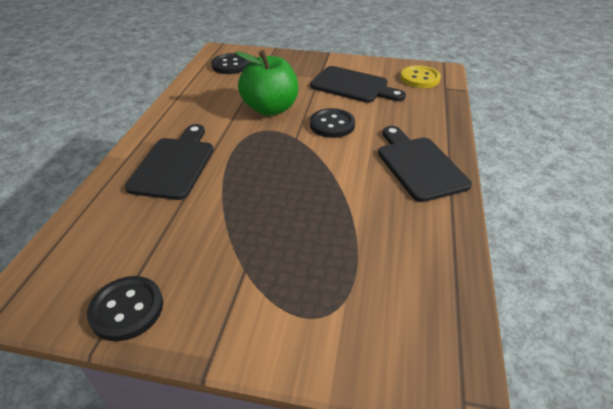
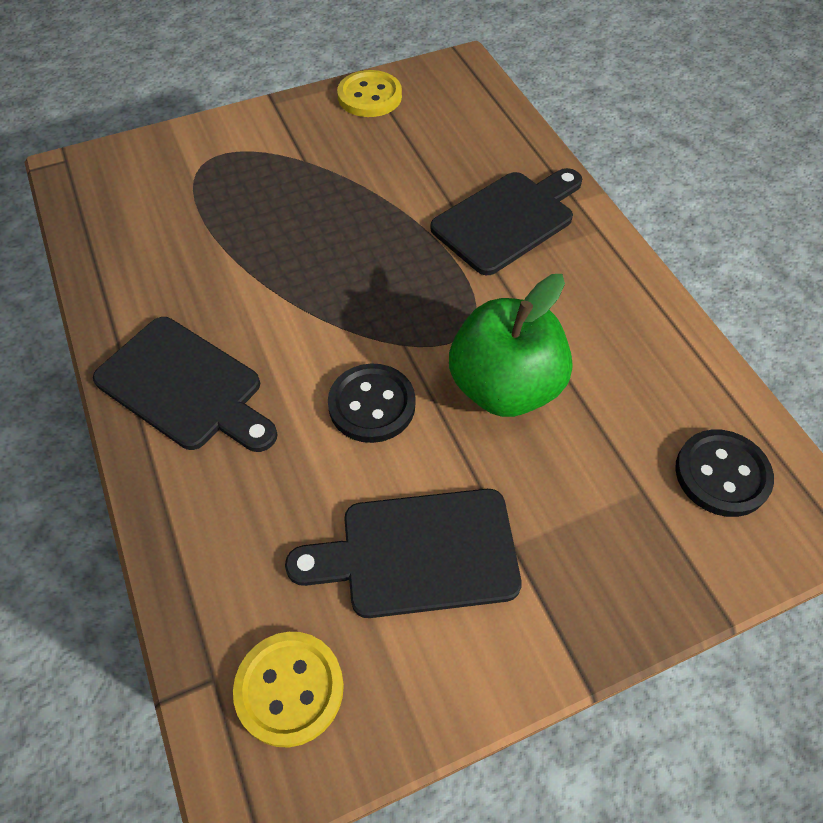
camera: 145 degrees right, 15 degrees up
(127, 309) = (369, 96): black button -> yellow button
(174, 165) = (508, 220): black cutting board -> black cutting board turned 105 degrees counterclockwise

